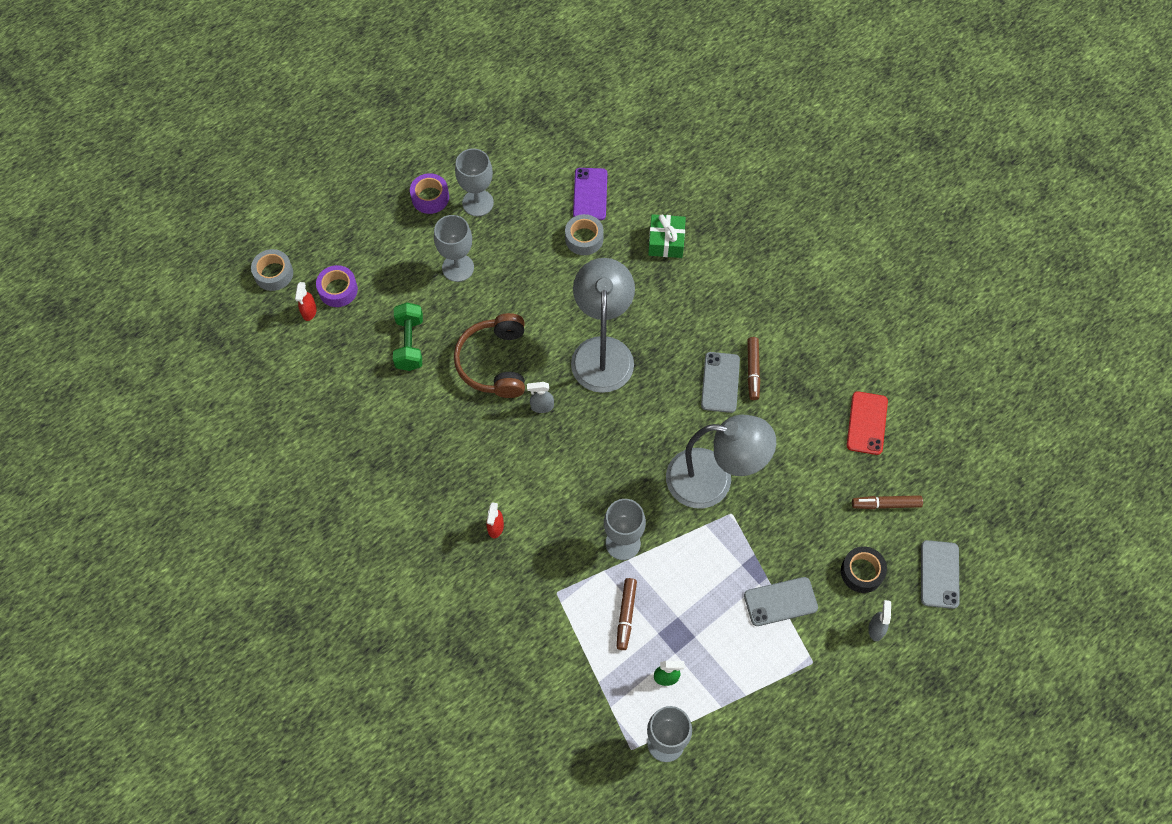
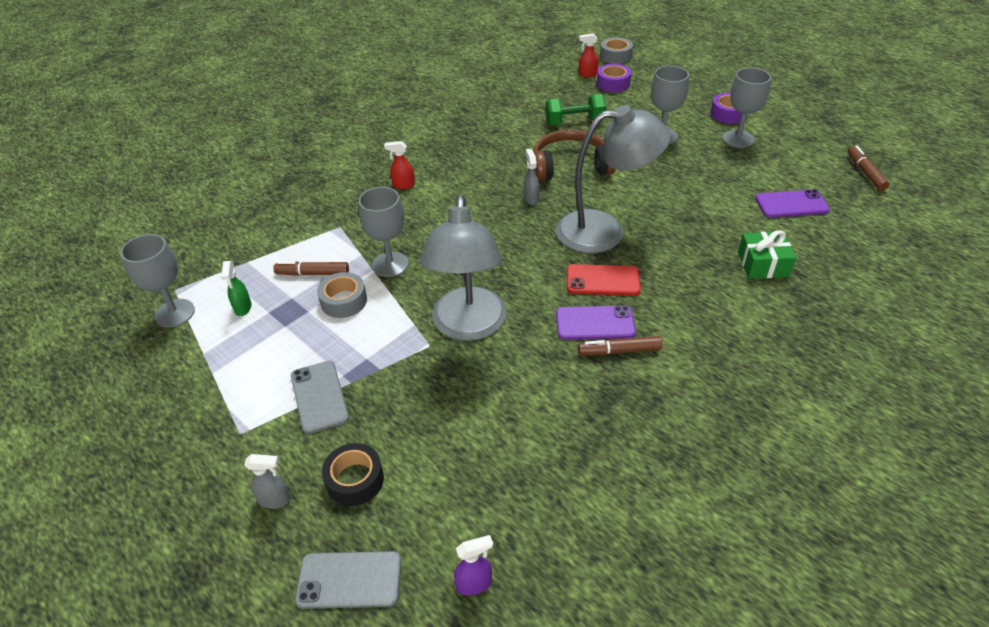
camera: 85 degrees right, 20 degrees down
(584, 238) = (734, 206): grey tape -> grey tape (344, 301)
(720, 382) = (595, 323): grey phone -> purple phone
(867, 423) = (575, 477): red phone -> red phone (603, 280)
(886, 504) = (454, 505): brown marker -> brown marker (865, 172)
(943, 496) = (474, 583): none -> purple spray bottle

